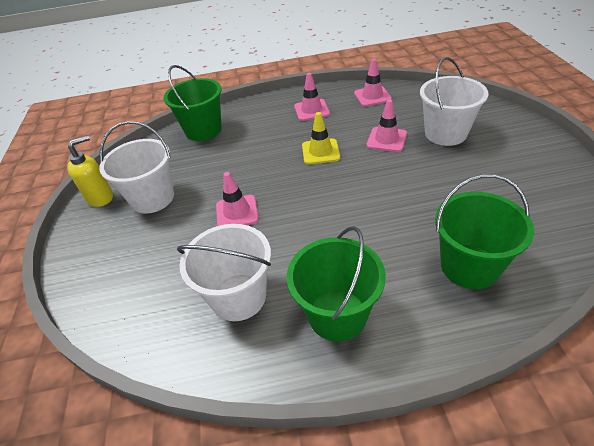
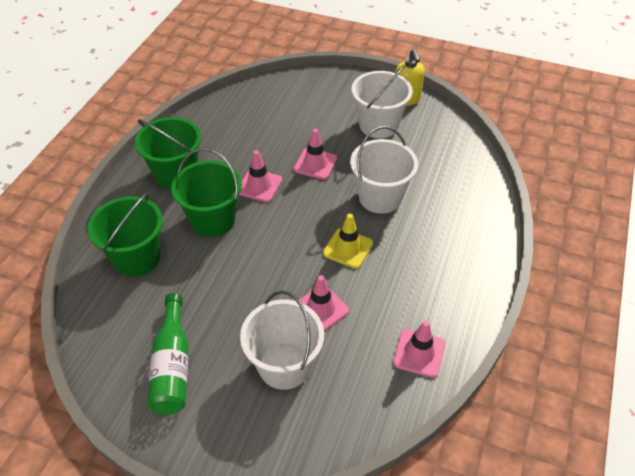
camera: 115 degrees right, 5 degrees up
(203, 130) = (464, 182): green bucket -> green bucket (213, 220)
(238, 297) = (234, 138): white bucket -> white bucket (380, 197)
(311, 110) = (434, 280): pink traffic cone -> pink traffic cone (259, 185)
(517, 178) = (172, 365): none -> green bottle

